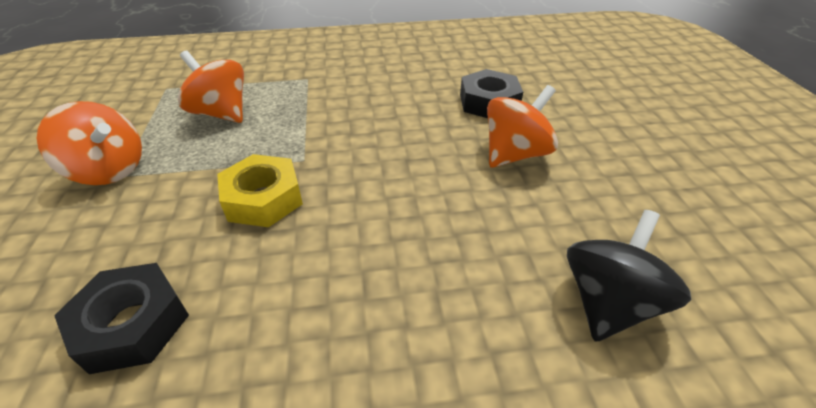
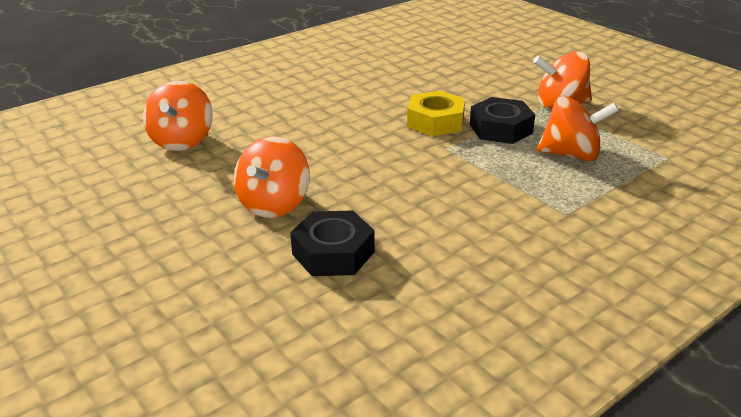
camera: 150 degrees right, 10 degrees down
(132, 324) = (419, 74): black nut -> black nut (501, 129)
(608, 303) = (182, 141): black spinning top -> orange spinning top

